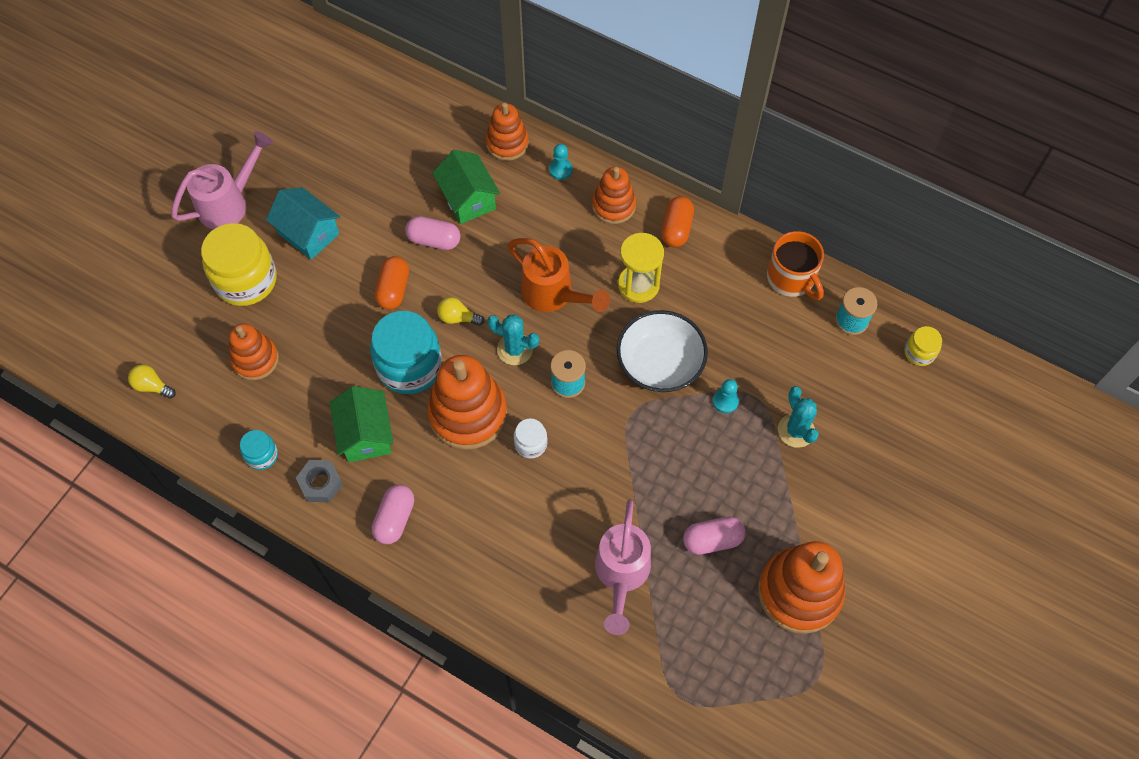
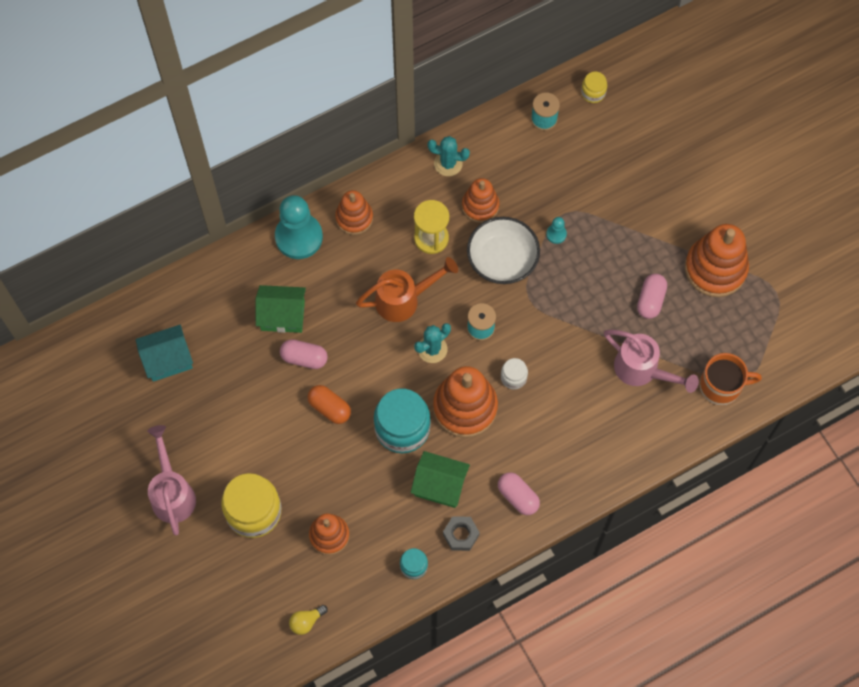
camera: 60 degrees left, 5 degrees up
(308, 233) = (240, 446): turquoise house -> turquoise house (168, 359)
(434, 240) = (304, 358): pink capsule -> pink capsule turned 60 degrees clockwise
(458, 318) = (382, 375): yellow light bulb -> none
(507, 143) = (250, 262): orange stacking toy -> orange stacking toy (480, 206)
(560, 170) = (299, 237): turquoise pawn -> turquoise pawn, size x2.33
(676, 229) = (401, 187): orange capsule -> none
(791, 278) = (488, 136): orange mug -> orange mug (721, 386)
(796, 430) = (603, 203): turquoise cactus -> turquoise cactus (448, 163)

